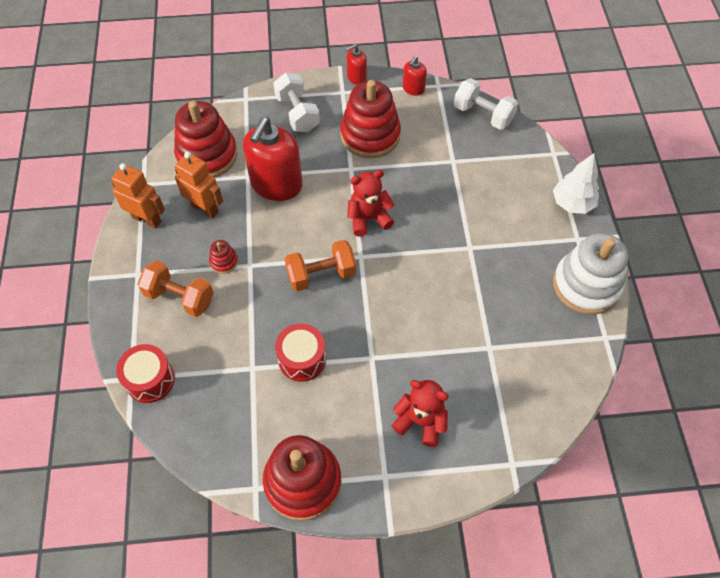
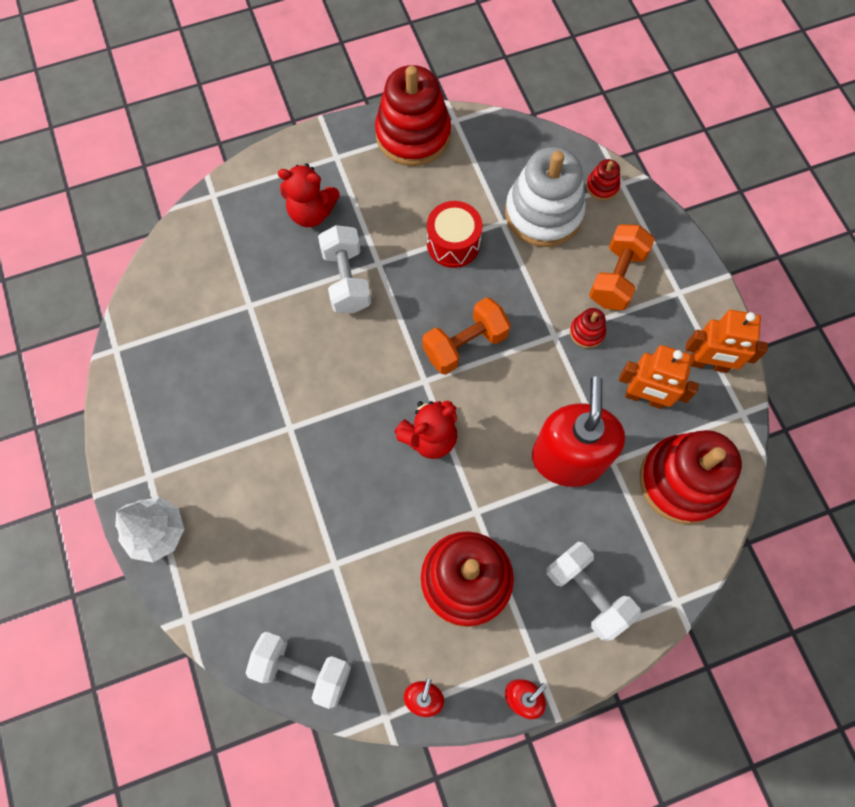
camera: 165 degrees right, 10 degrees up
(150, 379) = (602, 186): red drum -> red stacking toy
(180, 297) = (616, 277): orange dumbbell -> orange dumbbell turned 75 degrees counterclockwise
(402, 349) = (346, 280): none -> white dumbbell
(586, 285) = (138, 411): white stacking toy -> white stacking toy (543, 213)

